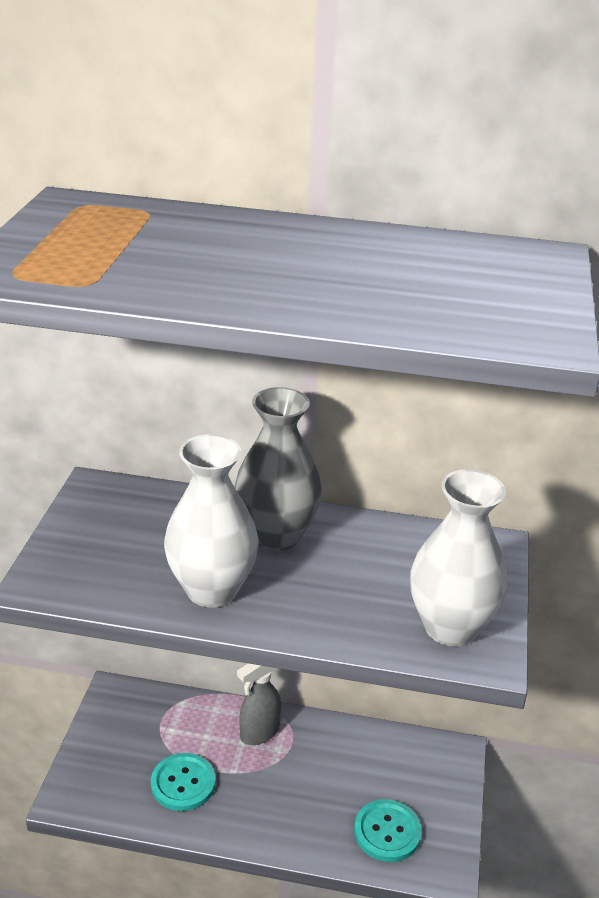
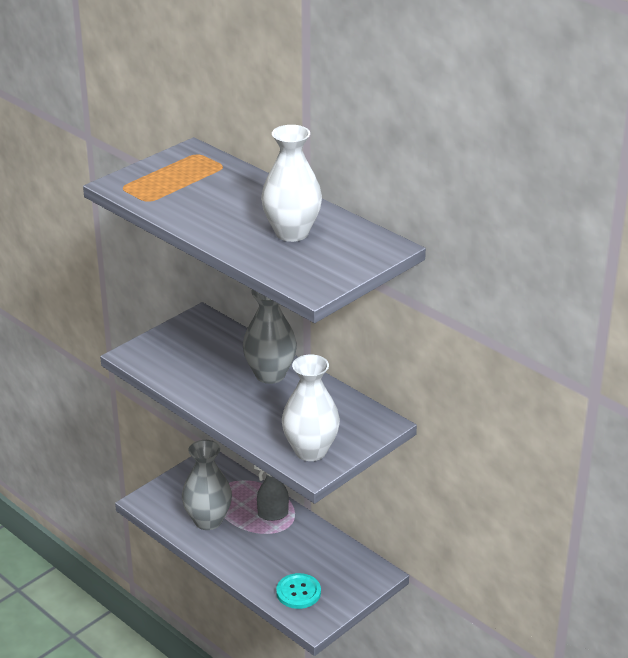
camera: 35 degrees right, 0 degrees up
(183, 783) = (208, 521): turquoise button -> grey vase
(212, 590) = (209, 388): white vase -> white vase (292, 233)

